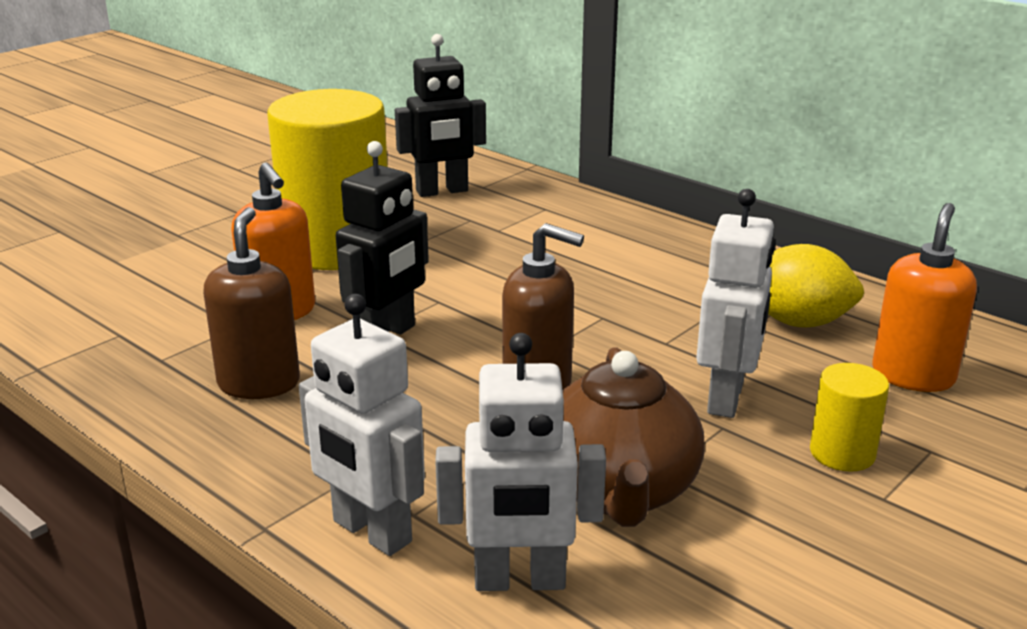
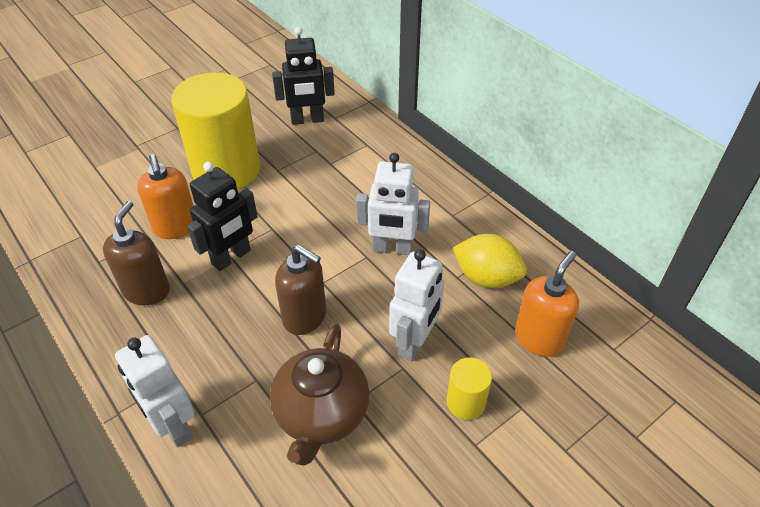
camera: 10 degrees right, 20 degrees up
(520, 581) = (241, 478): white robot -> white robot (392, 248)

